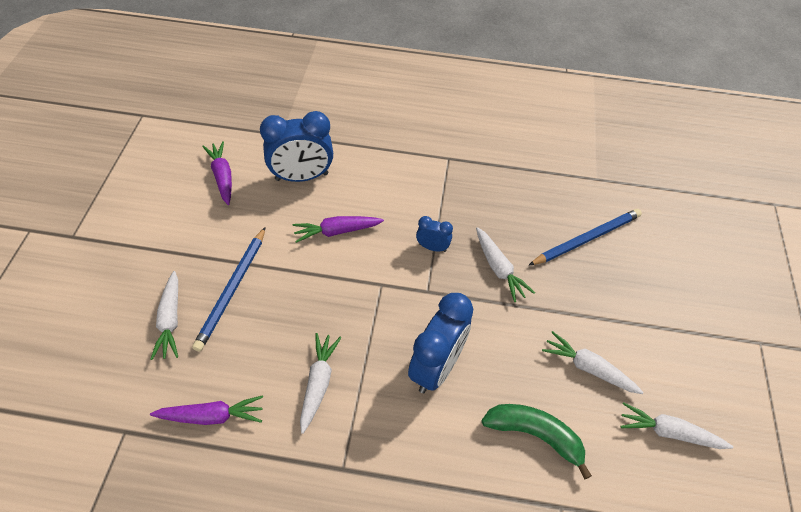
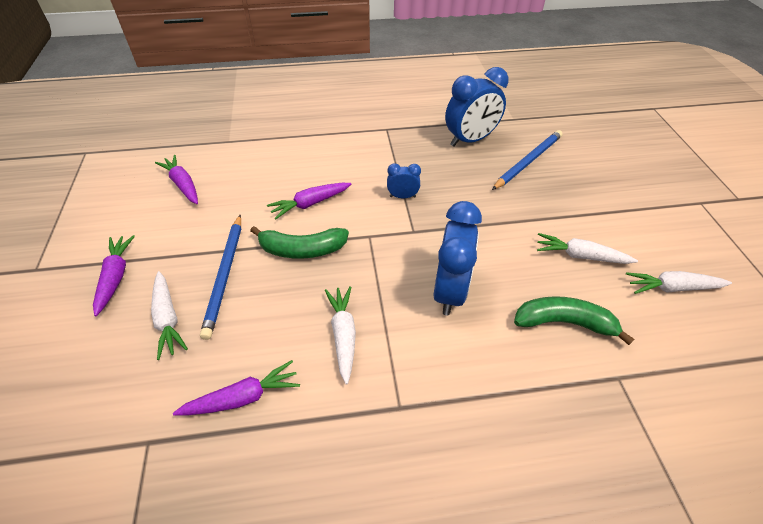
camera: 15 degrees left, 5 degrees down
(137, 264) = (115, 277): none -> purple carrot
(302, 177) = (260, 169): blue clock -> blue clock (470, 140)
(311, 282) = (302, 250): none -> green banana
(498, 268) = (467, 199): white carrot -> none

